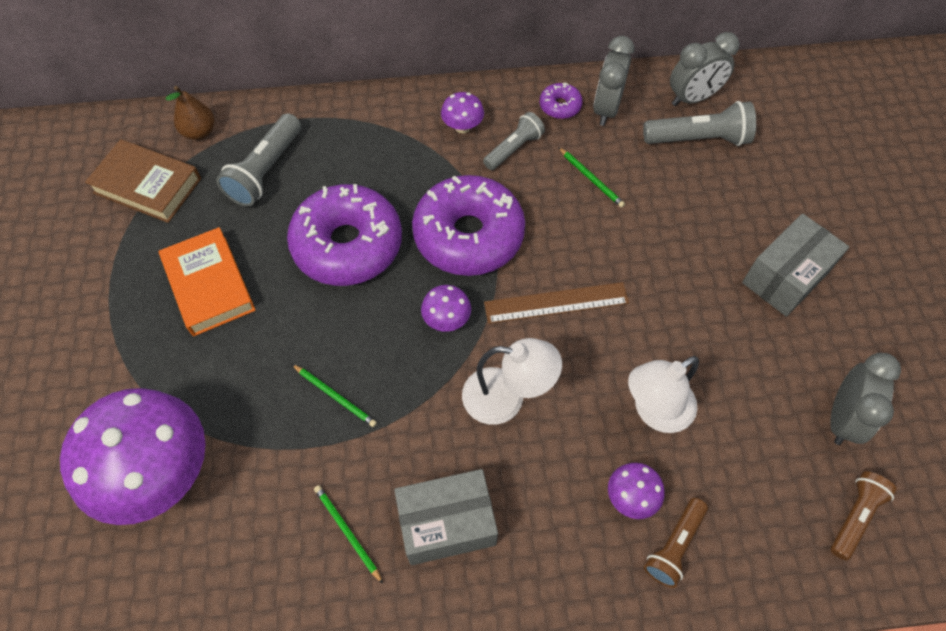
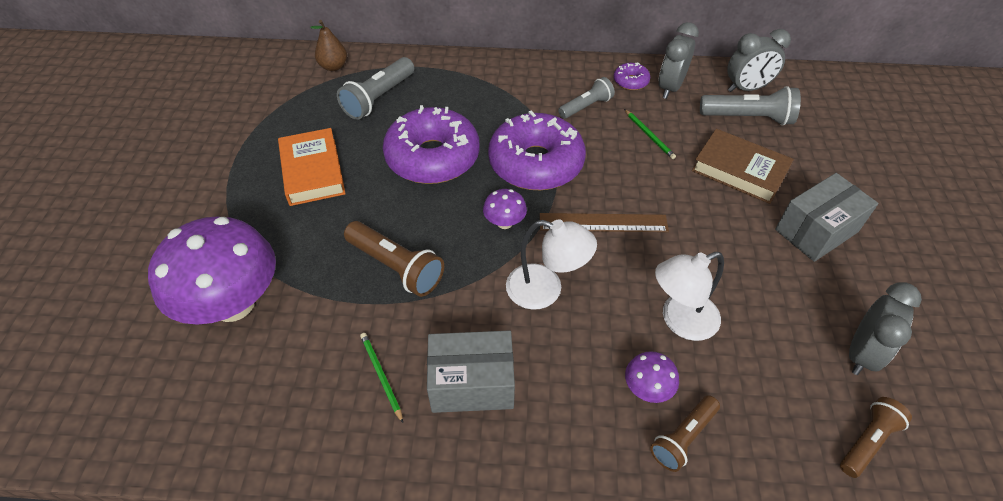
camera: 10 degrees right, 10 degrees down
(147, 185) = (283, 97): brown book -> brown book (739, 170)
(335, 396) = (396, 267): green pencil -> brown flashlight
(462, 127) = (546, 87): purple mushroom -> none

